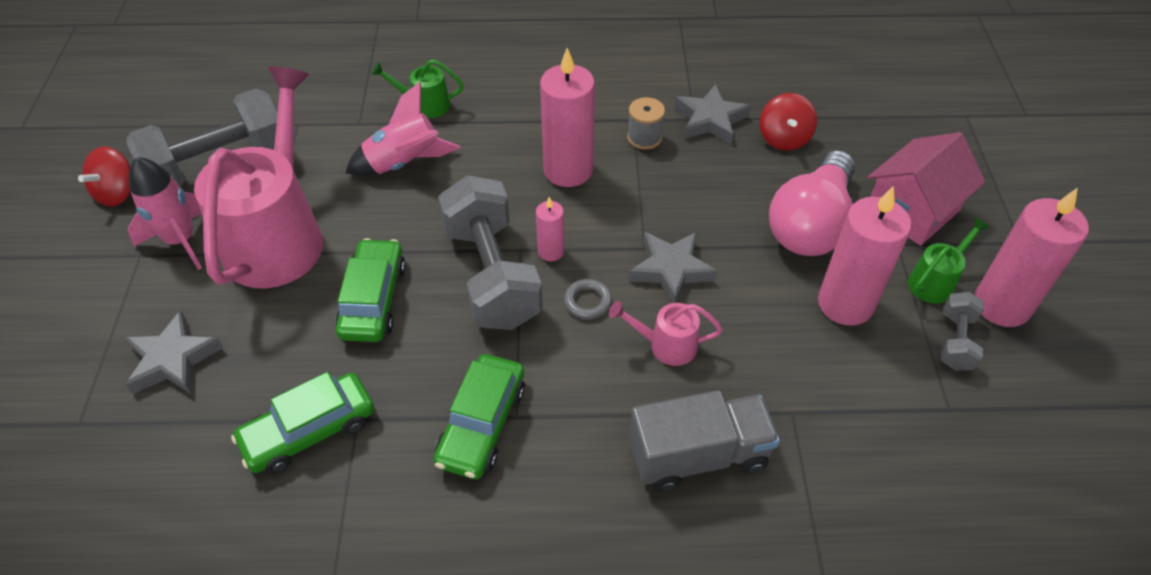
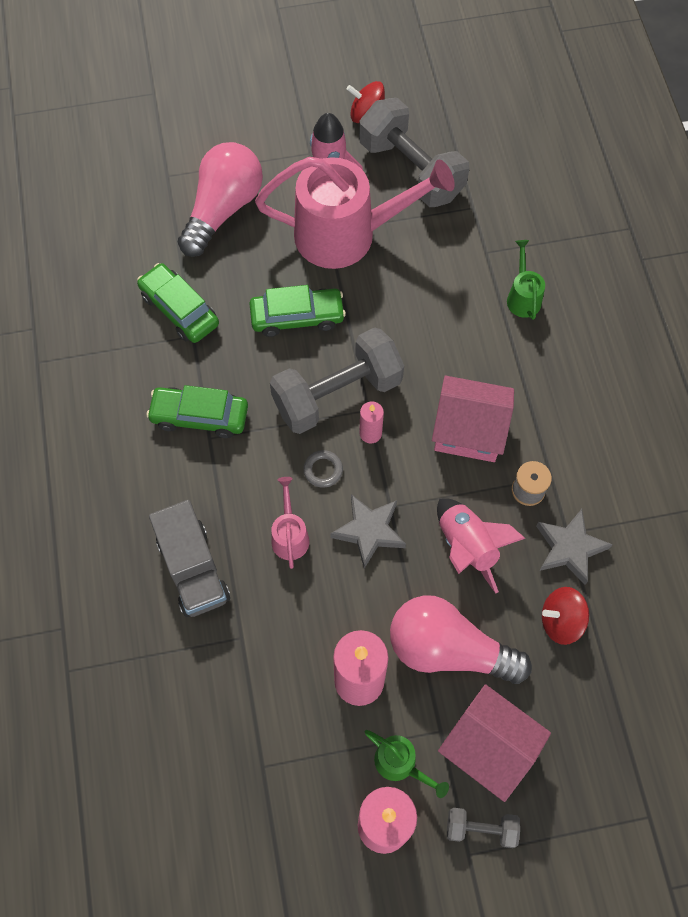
camera: 80 degrees right, 15 degrees up
(173, 360) = (223, 209): grey star -> pink light bulb
(404, 163) = (446, 300): pink rocket -> pink rocket (467, 546)
(568, 170) = (468, 430): pink candle -> pink house
(956, 341) = (334, 778): grey dumbbell -> grey dumbbell (481, 829)

